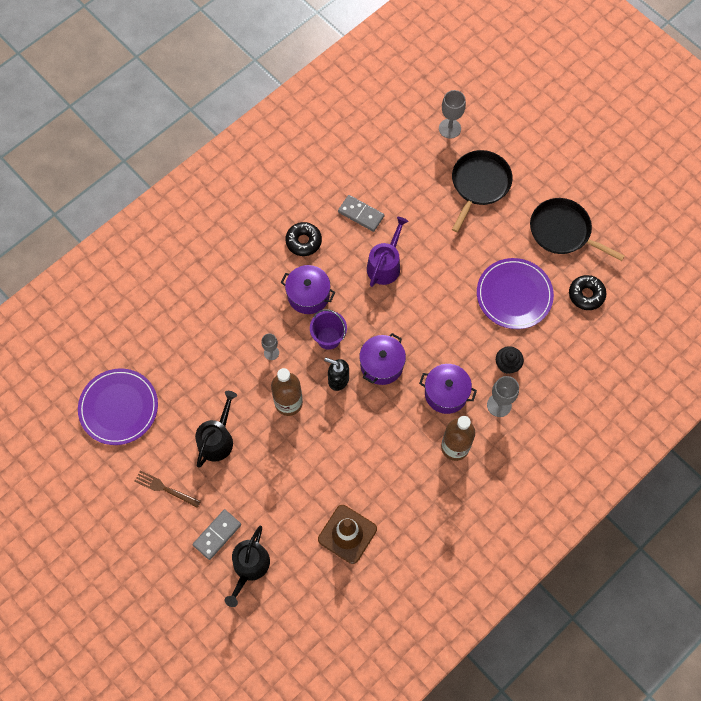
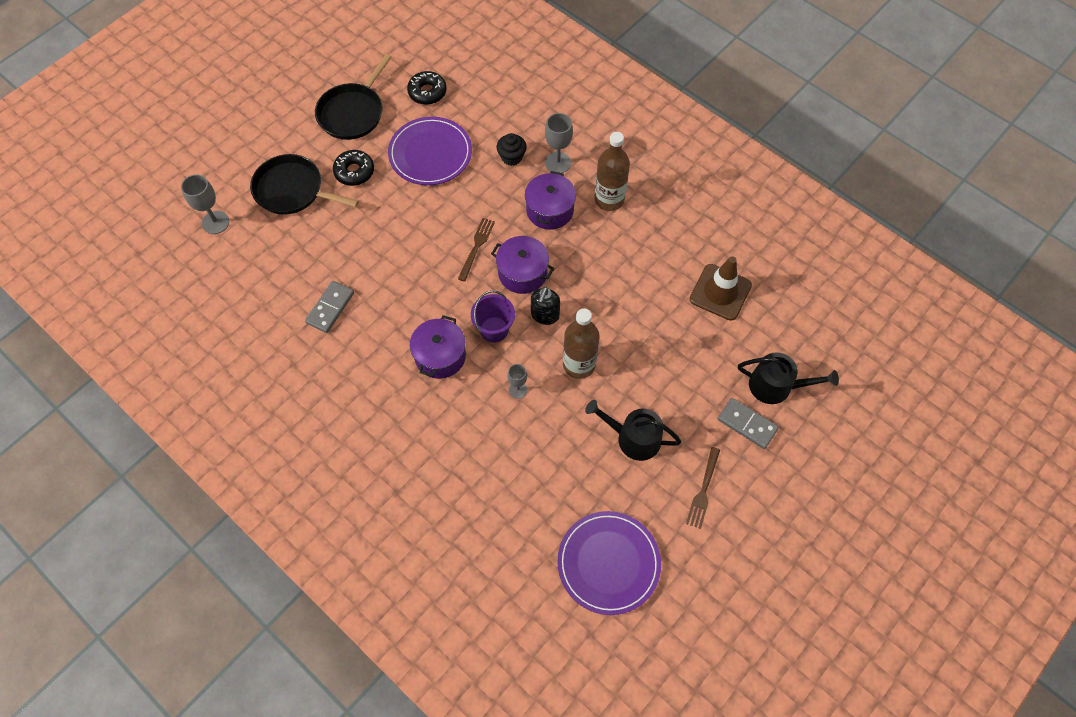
camera: 95 degrees left, 5 degrees down
(303, 241) = (368, 368): black donut -> black donut (354, 172)
(385, 265) = (397, 277): purple watering can -> none
(411, 328) = (476, 247): none -> brown fork

